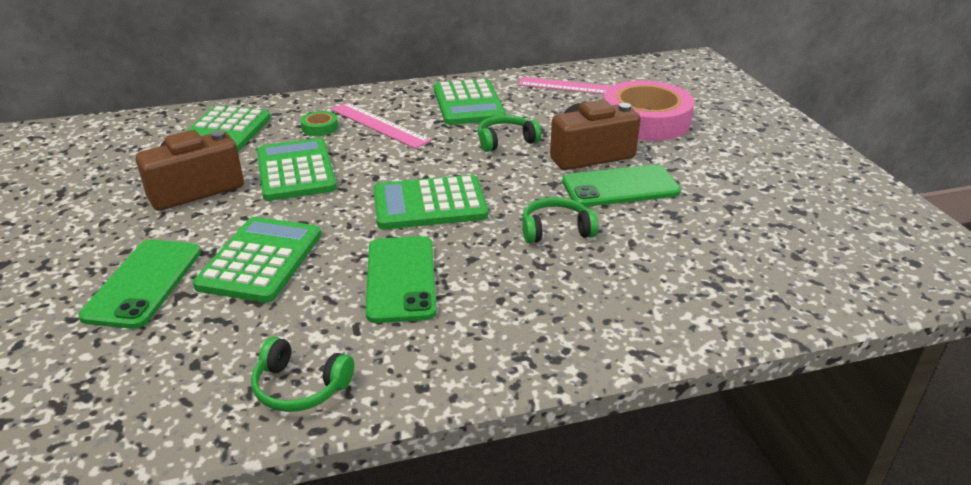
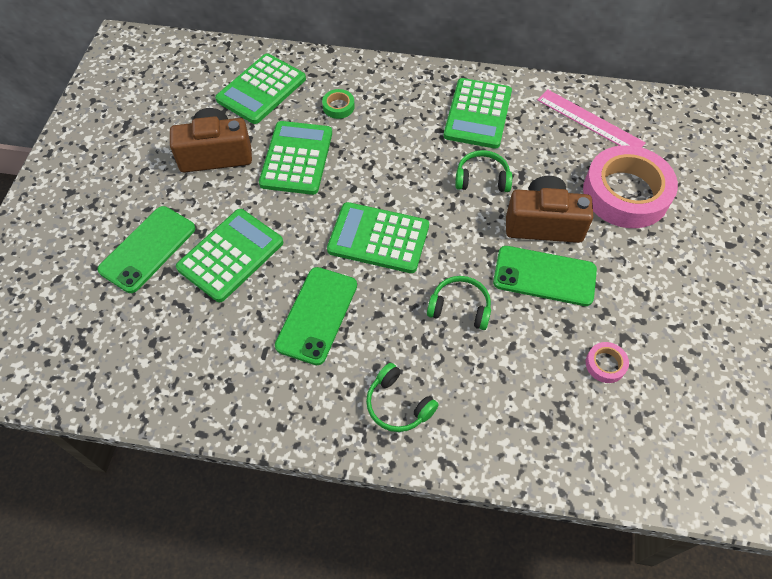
camera: 25 degrees right, 25 degrees up
(300, 387) = (206, 392): green headphones -> green headphones (398, 405)
(379, 125) = (387, 119): pink ruler -> none
(731, 229) = (605, 364): none -> pink tape

